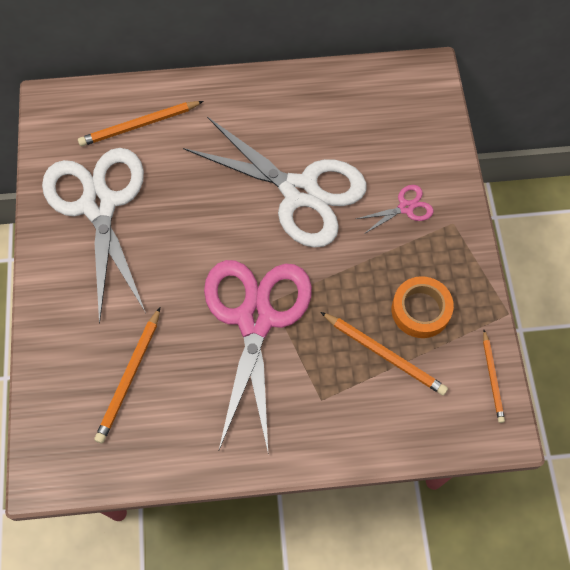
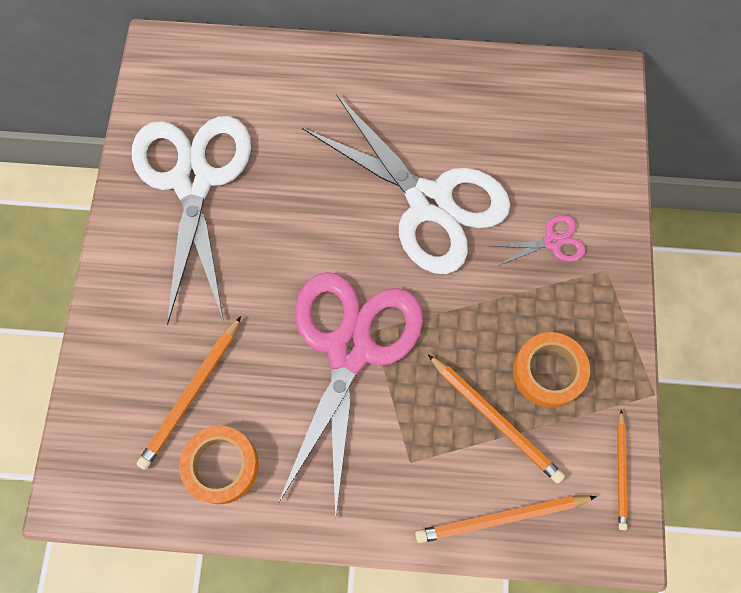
camera: 10 degrees right, 5 degrees up
(139, 125) = (256, 92): orange pencil -> orange pencil (501, 518)
(165, 429) = (221, 466): none -> orange tape

